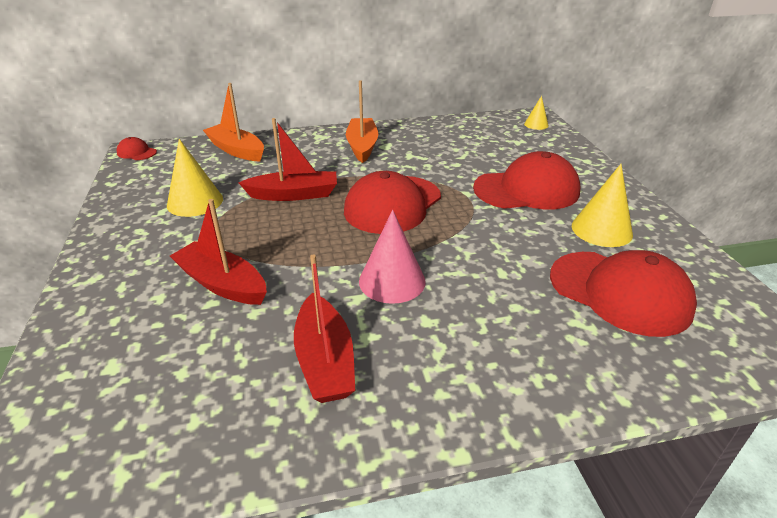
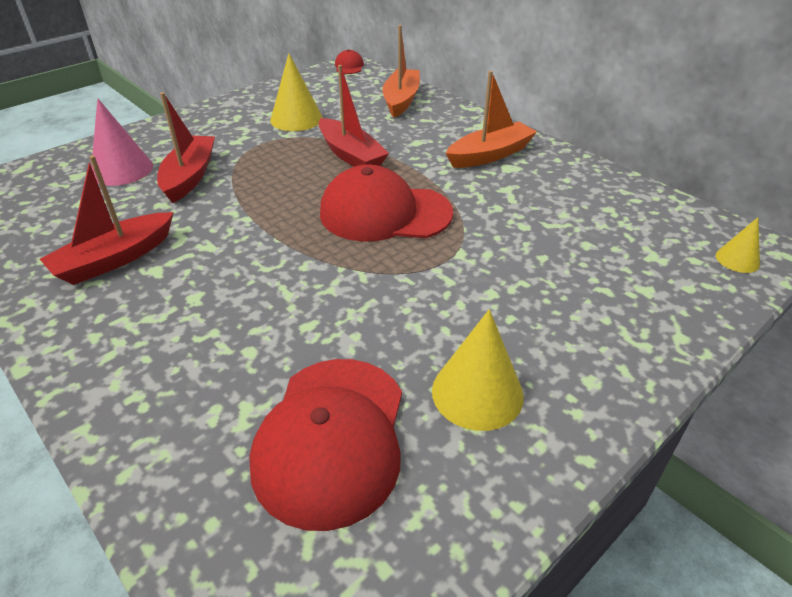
camera: 60 degrees right, 5 degrees up
(392, 281) = (245, 257): pink cone -> pink cone (122, 170)
(526, 190) = (519, 298): red cap -> none

